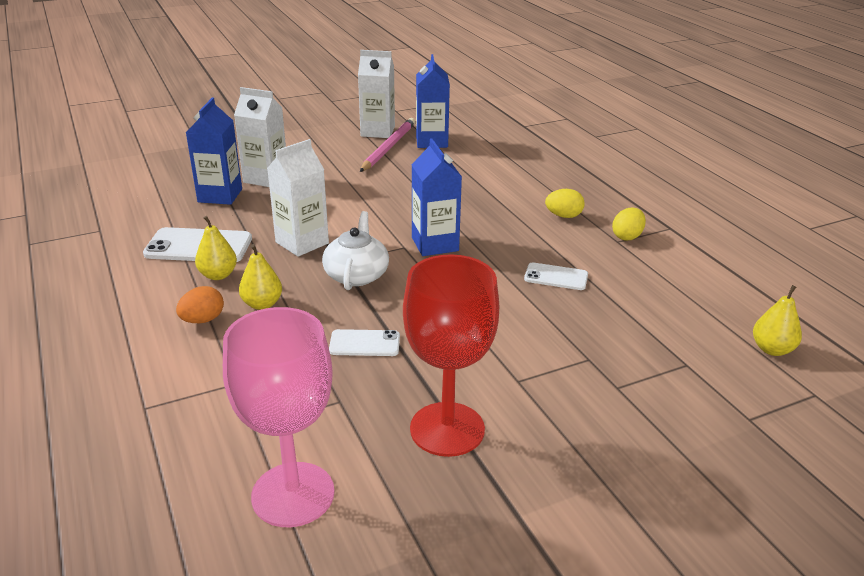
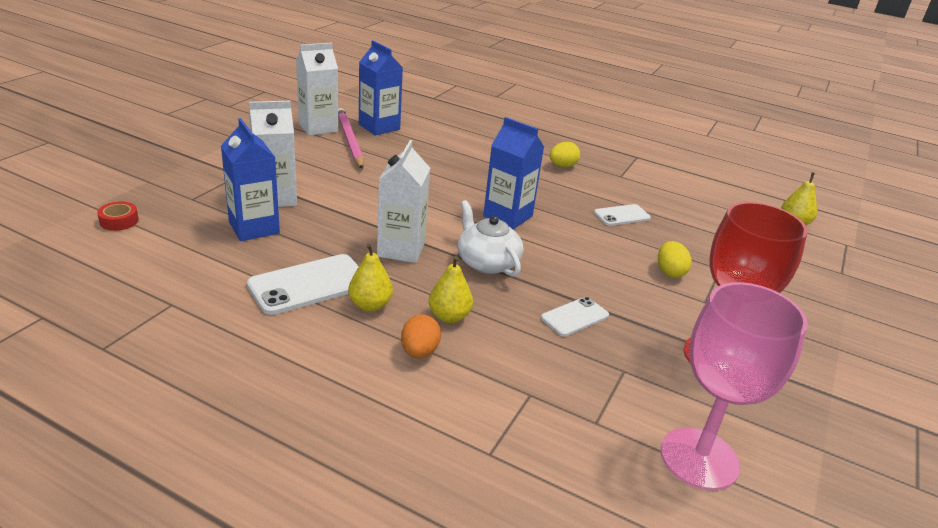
camera: 40 degrees left, 0 degrees up
(144, 167) = (119, 221): none -> red tape
(627, 236) = (621, 171): yellow egg -> yellow egg (669, 272)

